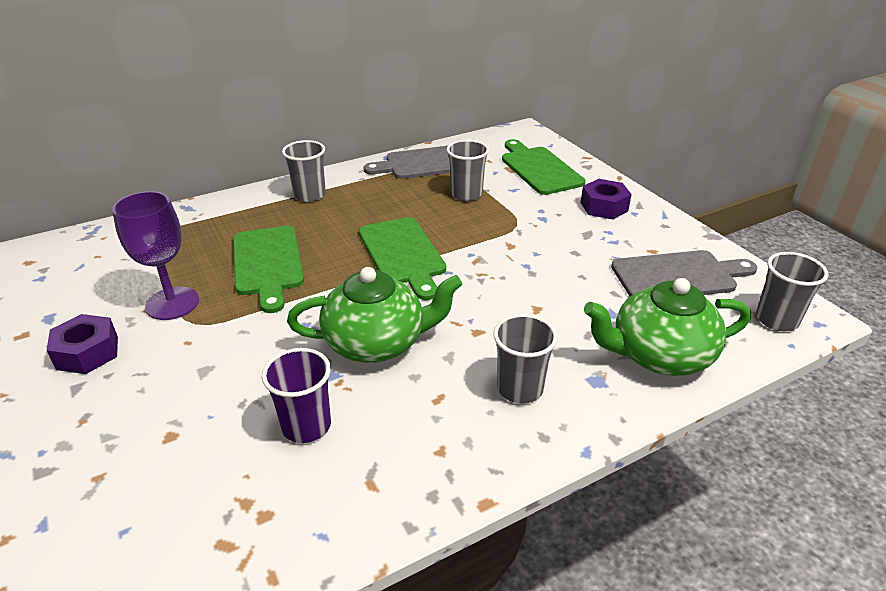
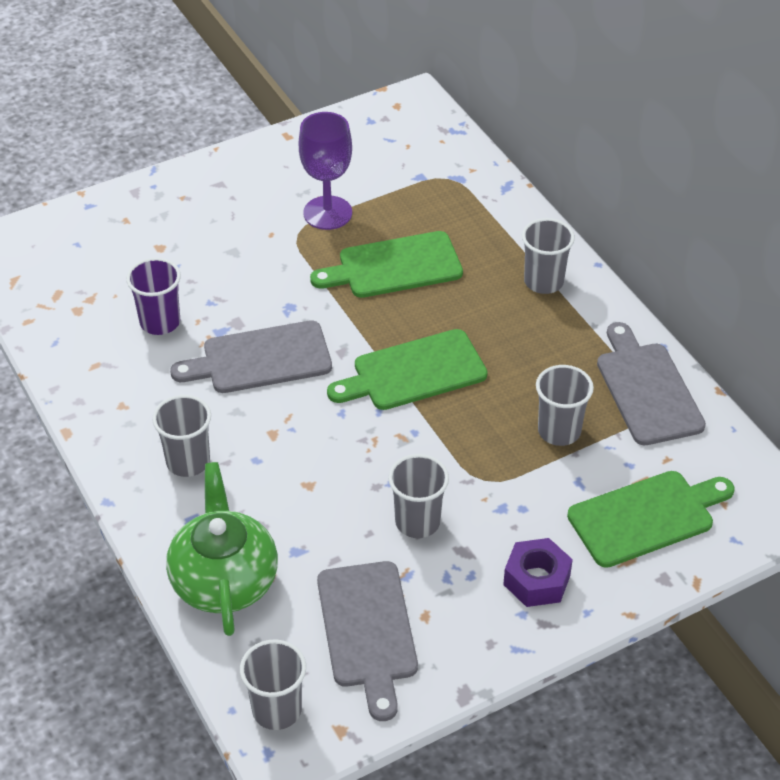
camera: 90 degrees right, 10 degrees up
(88, 353) = (261, 179): purple nut -> none
(377, 343) = (260, 359): green teapot -> grey cutting board
(565, 253) = (417, 522): none -> grey cup

